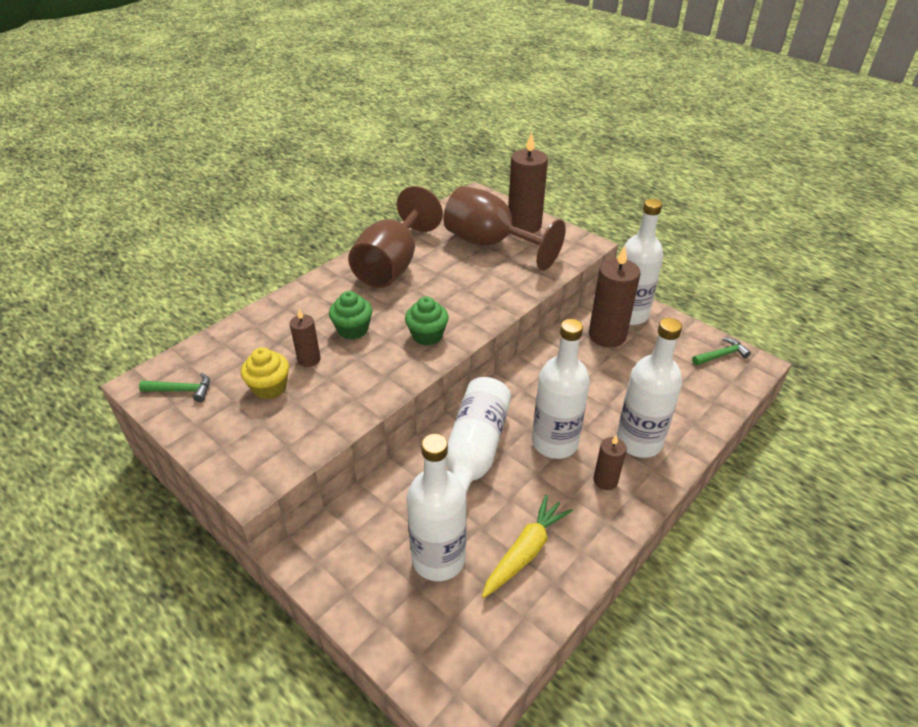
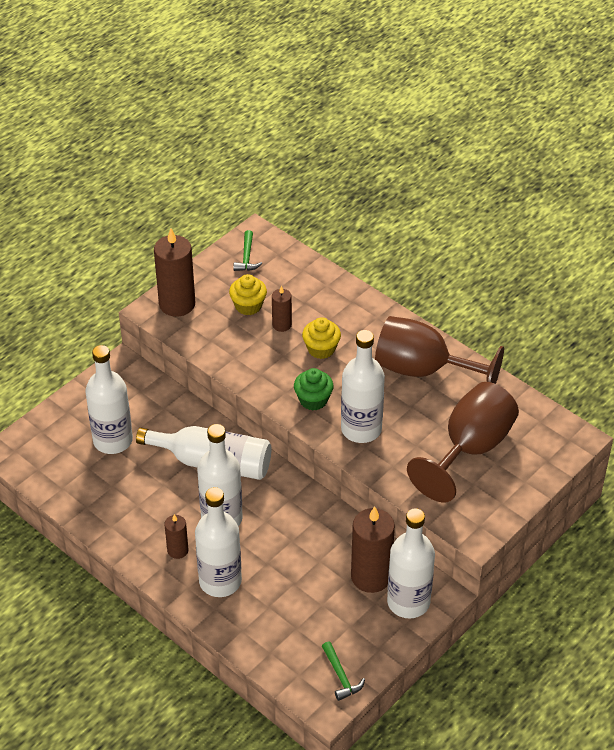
camera: 90 degrees right, 5 degrees up
(353, 330) = (321, 349): green cupcake -> yellow cupcake
(468, 304) = (361, 429): none -> white bottle
(524, 225) = (512, 481): brown candle -> brown candle (177, 304)
(525, 551) = (113, 491): yellow carrot -> none

